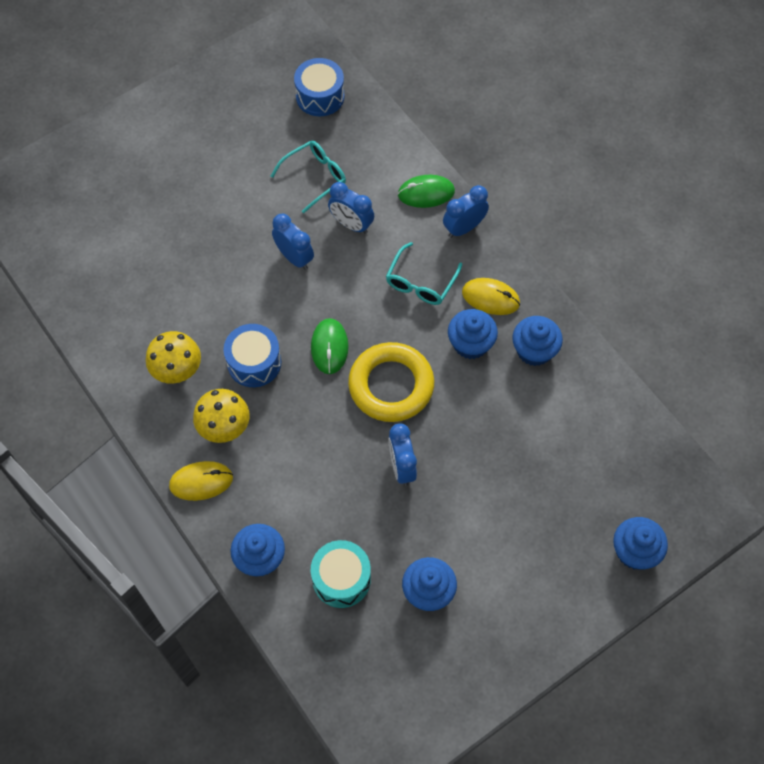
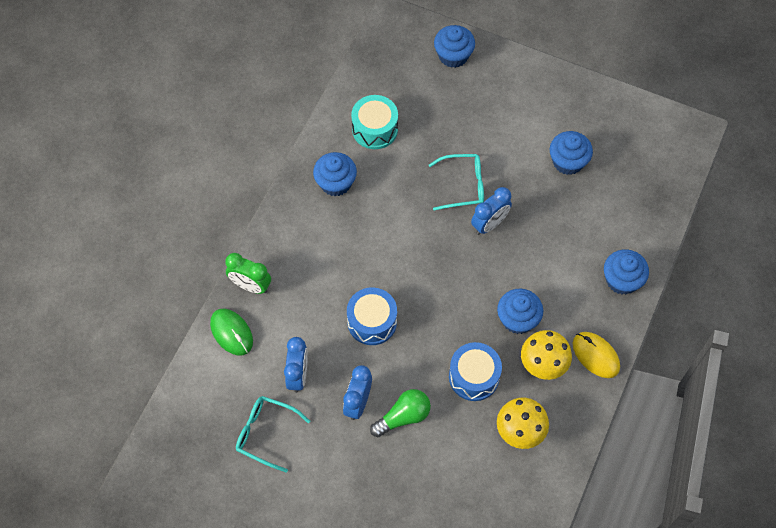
camera: 120 degrees left, 0 degrees up
(257, 286) = (403, 417): none -> green light bulb
(320, 96) = (171, 481): blue drum -> blue drum (372, 322)
(329, 347) = (424, 328): green mouse -> none
(341, 579) = (598, 219): turquoise drum -> turquoise drum (375, 129)
(391, 385) = (428, 265): yellow ring -> none
(421, 282) = (323, 292): turquoise glasses -> turquoise glasses (463, 185)
(464, 228) = (251, 286): blue clock -> green clock
(470, 343) = (357, 228): blue cupcake -> blue cupcake (517, 319)
(490, 298) = (307, 234): yellow mouse -> none

